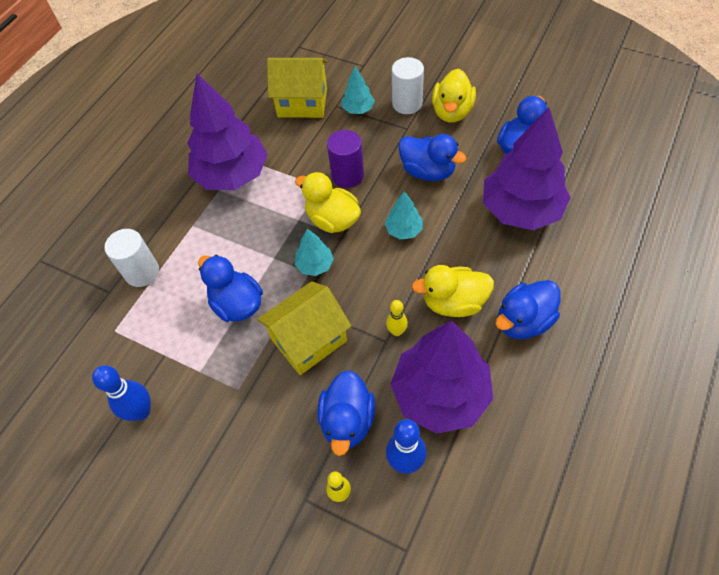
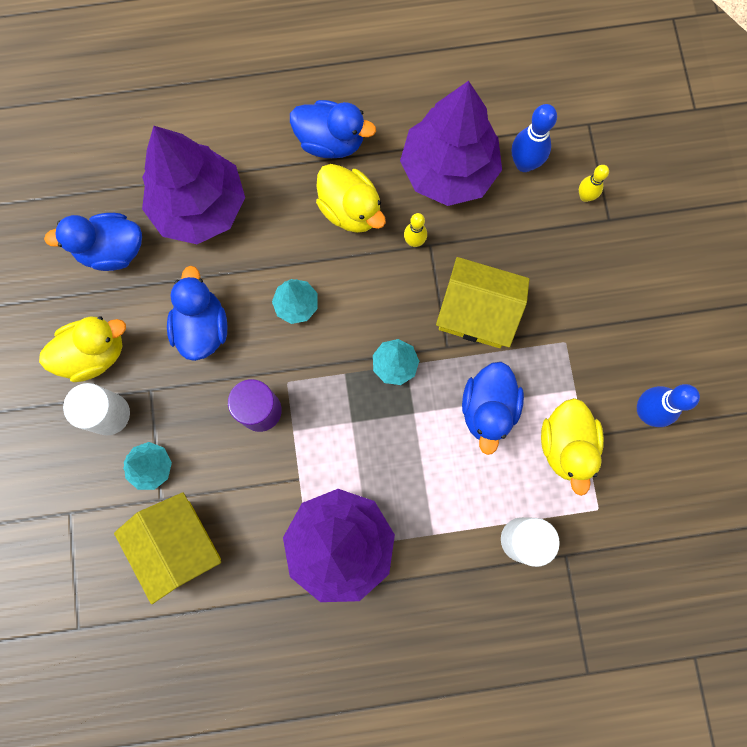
camera: 130 degrees left, 20 degrees up
(332, 220) = (329, 385): yellow duck -> yellow duck (566, 445)
(347, 421) = (525, 229): blue duck -> none

